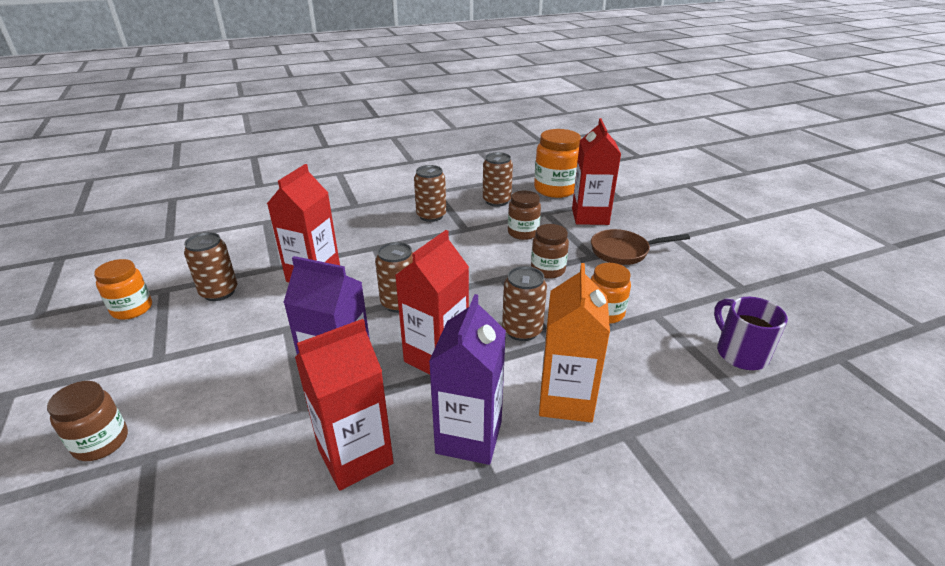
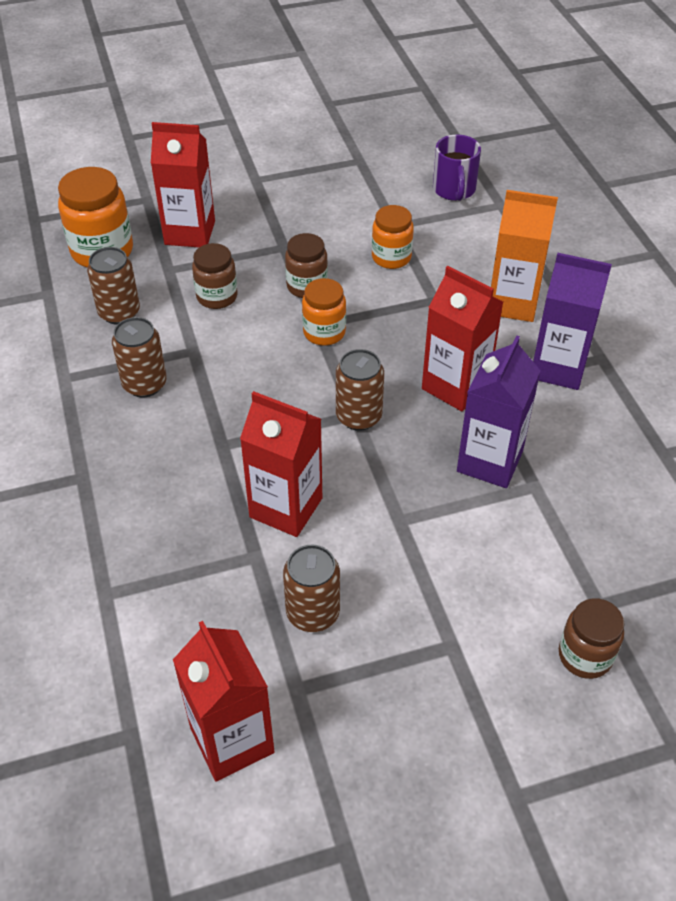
camera: 85 degrees left, 15 degrees up
(132, 309) = (343, 715): orange jar -> orange jar (324, 332)
(355, 456) = (585, 443): red carton -> red carton (232, 740)
(522, 330) = (415, 319): brown can -> none
(624, 251) = (278, 222): brown pan -> none
(740, 353) = (454, 190): purple mug -> purple mug turned 75 degrees counterclockwise

